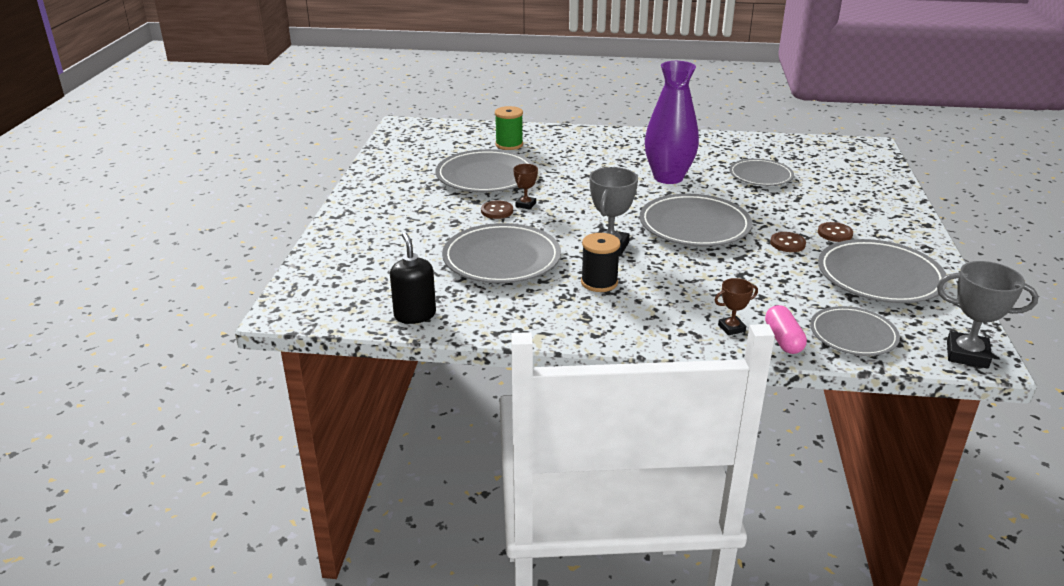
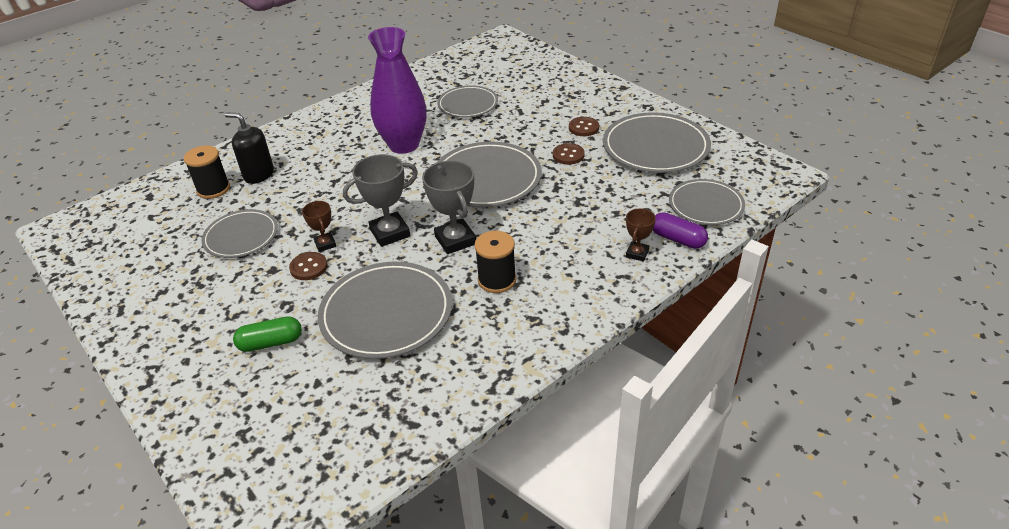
camera: 45 degrees left, 10 degrees up
(415, 315) = (398, 429): black soap dispenser -> black soap dispenser (259, 175)
(418, 234) = (271, 343): none -> green capsule
(485, 176) = (241, 236): grey plate -> grey plate, size x0.63
(509, 144) = (213, 189): green spool -> black spool
(783, 340) = (677, 239): pink capsule -> purple capsule
(967, 354) = (775, 176): grey trophy -> grey trophy (390, 233)

